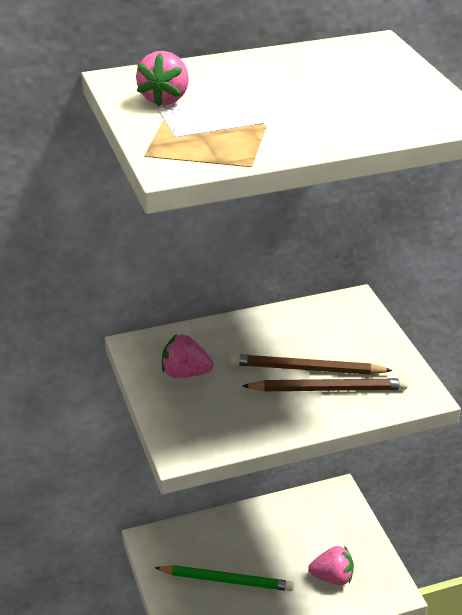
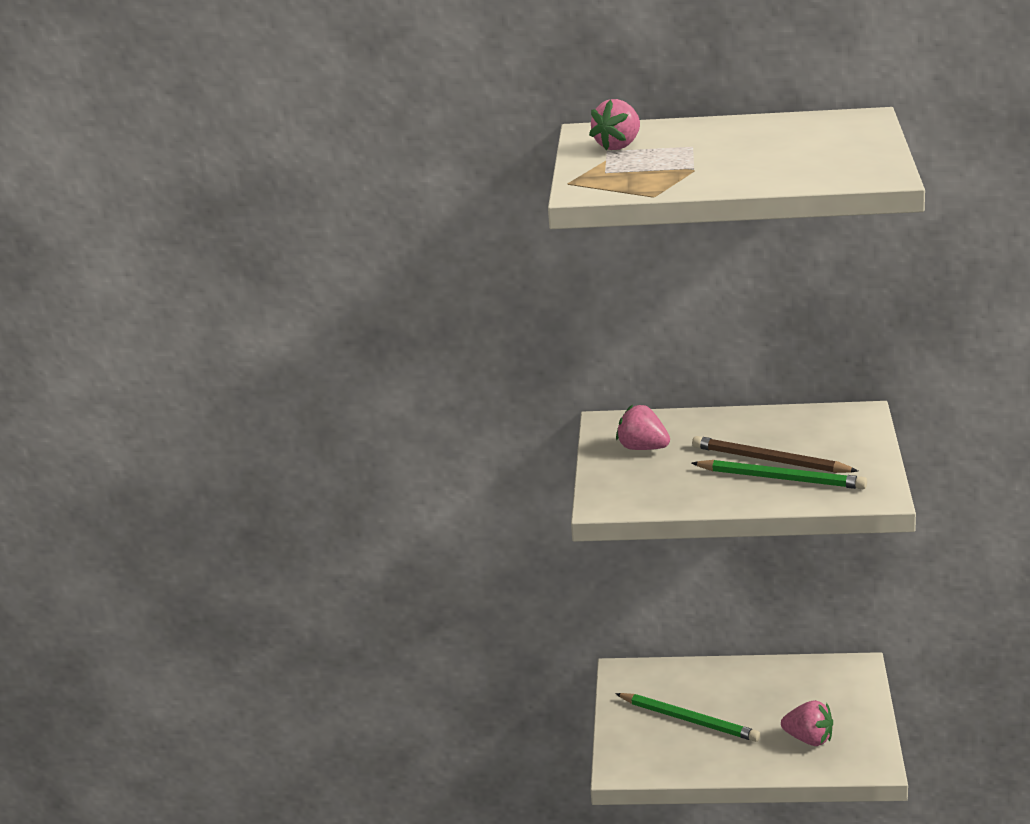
camera: 25 degrees right, 10 degrees down
(328, 389) = (781, 478): brown pencil -> green pencil

